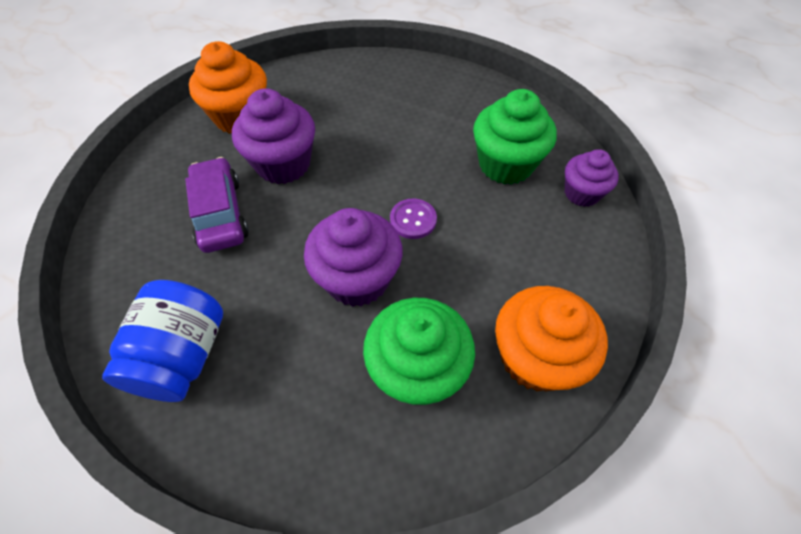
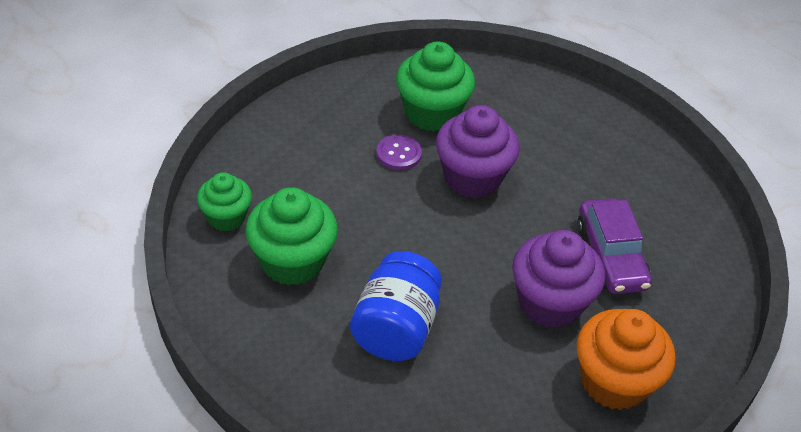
camera: 175 degrees left, 10 degrees down
(183, 355) = (613, 148): blue jar -> blue jar (395, 328)
(413, 220) = (411, 219): purple button -> purple button (398, 154)
(535, 357) = (339, 106): orange cupcake -> none
(581, 193) = (226, 217): purple cupcake -> green cupcake

